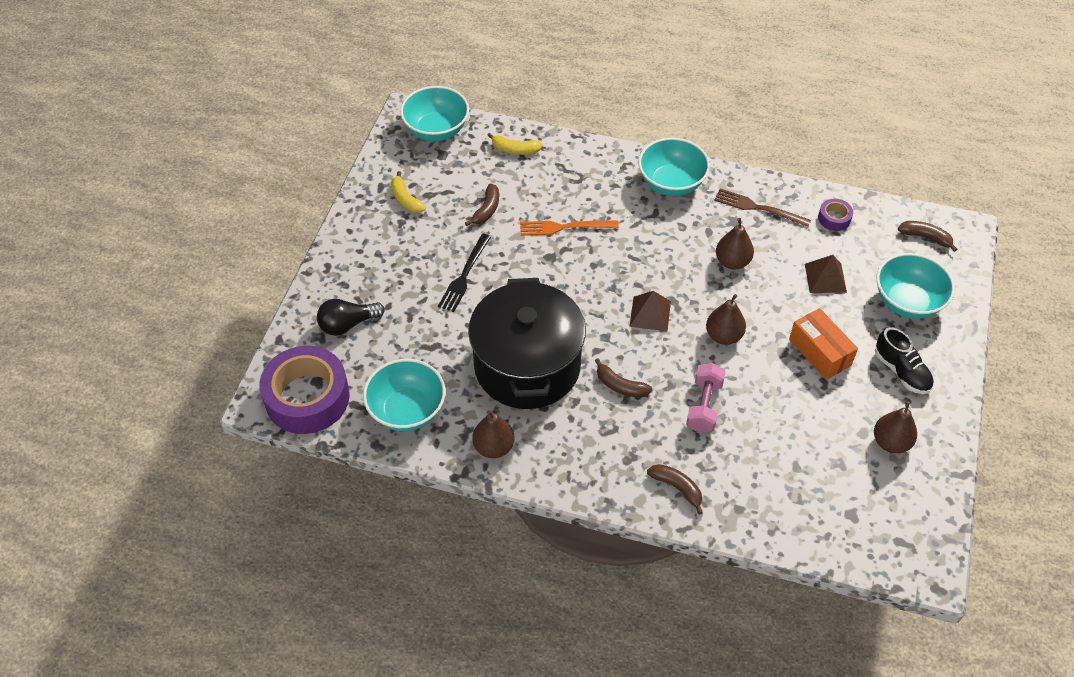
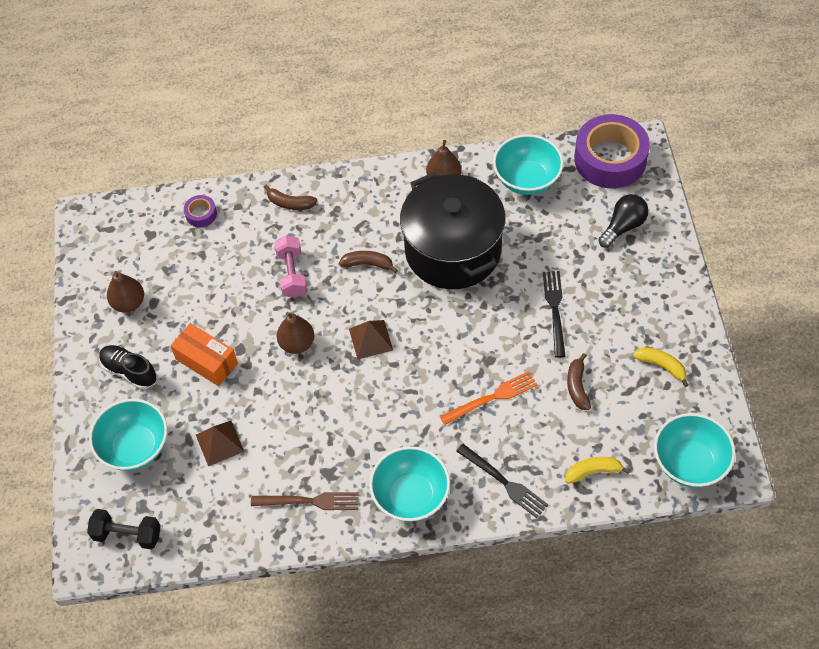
camera: 160 degrees right, 5 degrees up
(590, 167) = (504, 482): none -> black fork
(732, 262) = (315, 425): brown pear -> none
(834, 218) = (227, 520): purple tape -> purple tape (201, 214)
(925, 237) = (127, 535): brown banana -> black dumbbell

